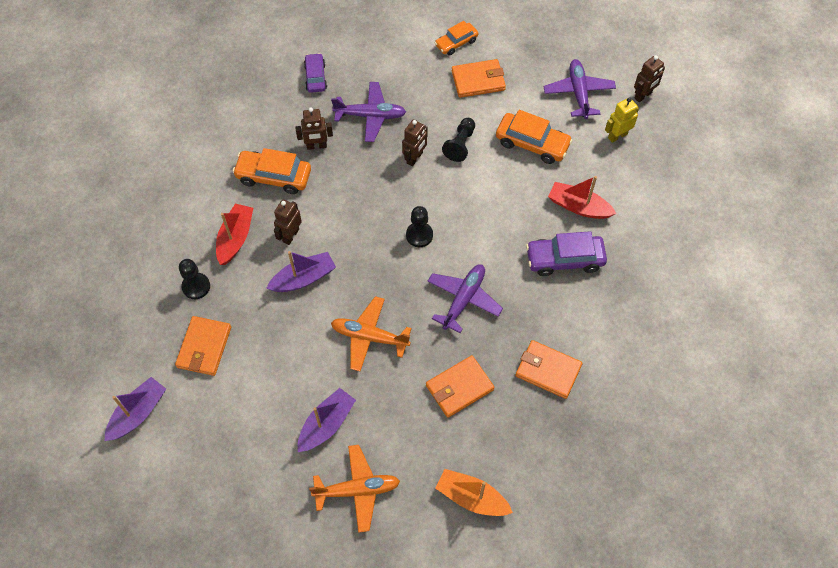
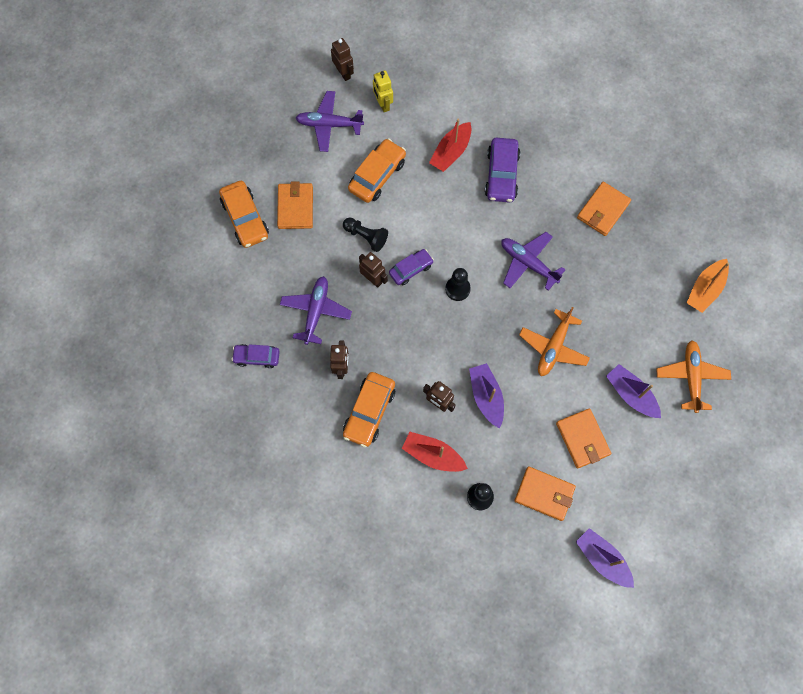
camera: 80 degrees left, 10 degrees up
(432, 189) = (411, 269): none -> purple car
(456, 43) = (245, 218): orange car -> orange car, size x1.57
(459, 387) = (610, 281): orange wallet -> orange wallet (582, 439)

